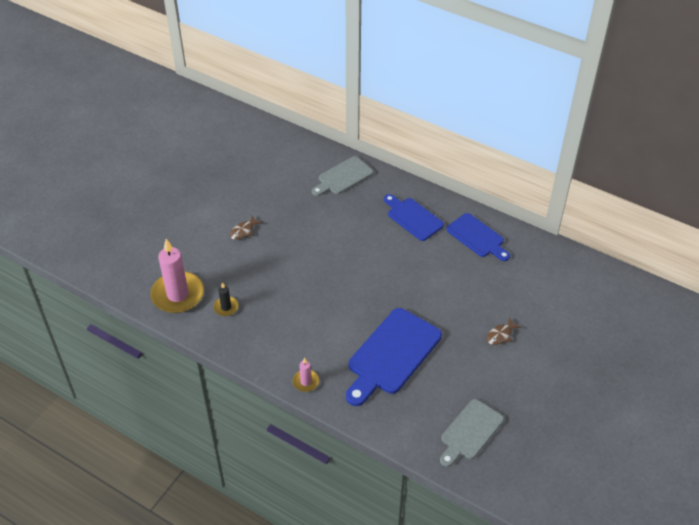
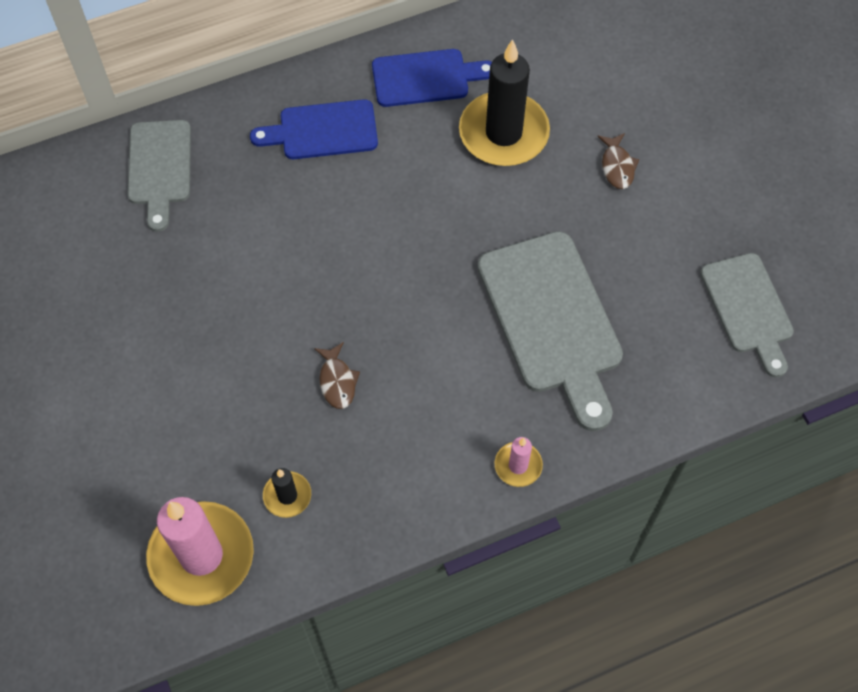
camera: 55 degrees left, 15 degrees up
(243, 231) = (148, 376): brown fish -> brown fish (337, 381)
(392, 354) = (552, 320): blue cutting board -> grey cutting board
(476, 281) = (503, 133): none -> black candle

